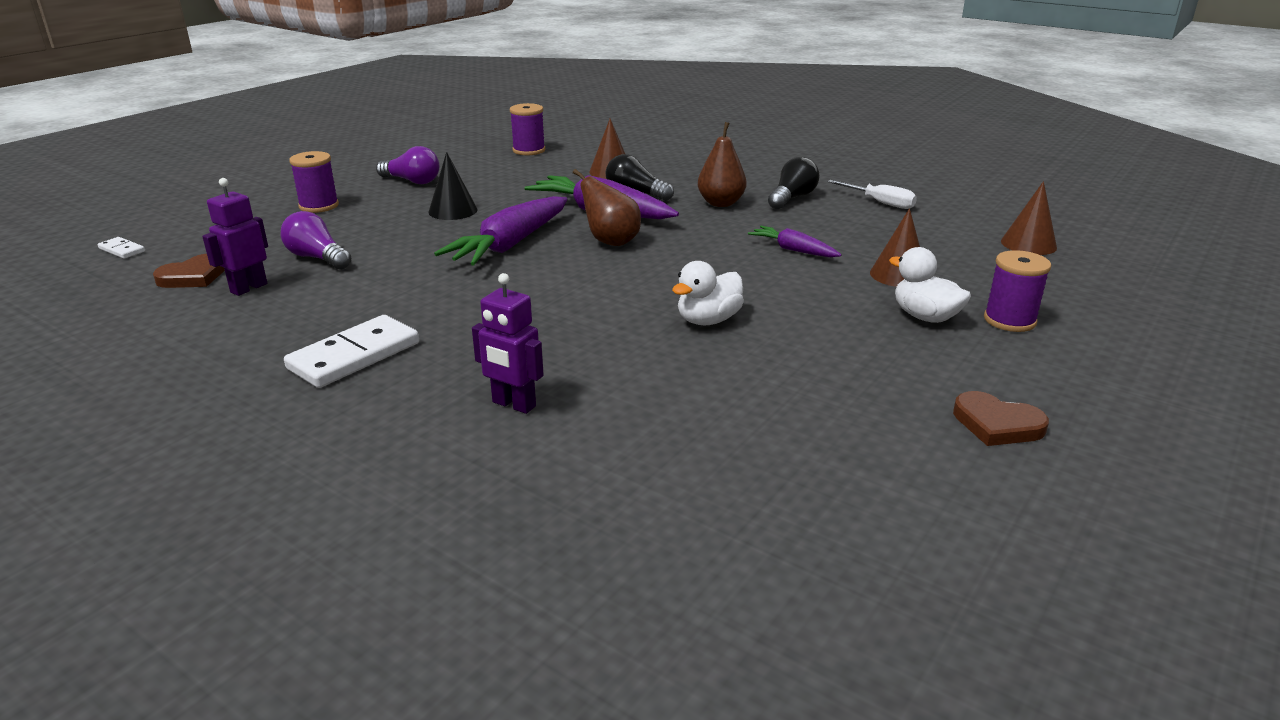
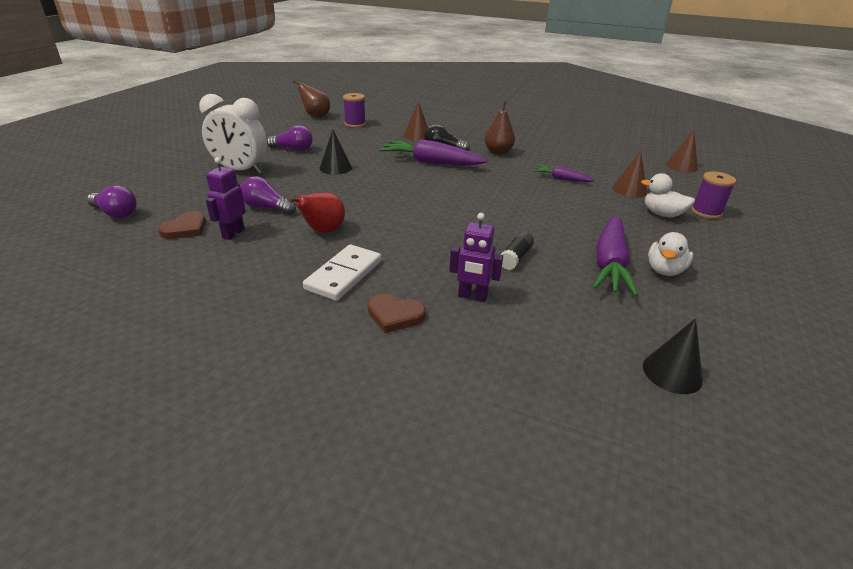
camera: 15 degrees left, 5 degrees up
(122, 250) = (116, 213): white domino -> purple light bulb
(319, 206) = (240, 170): purple spool -> white clock
(370, 295) = (323, 231): none -> red pear
(510, 244) = (390, 188): purple carrot -> purple carrot (610, 264)
(610, 241) = (451, 181): brown pear -> brown pear (316, 116)
(622, 358) = (515, 258): none -> black glue stick
(708, 320) = (546, 228): white duck -> white duck (664, 270)
(737, 548) = (672, 373): none -> black cone
(792, 198) = (536, 146): black light bulb -> none
(880, 203) = (586, 146): white screwdriver -> none
(997, 424) = (746, 275): brown heart -> brown heart (395, 315)

